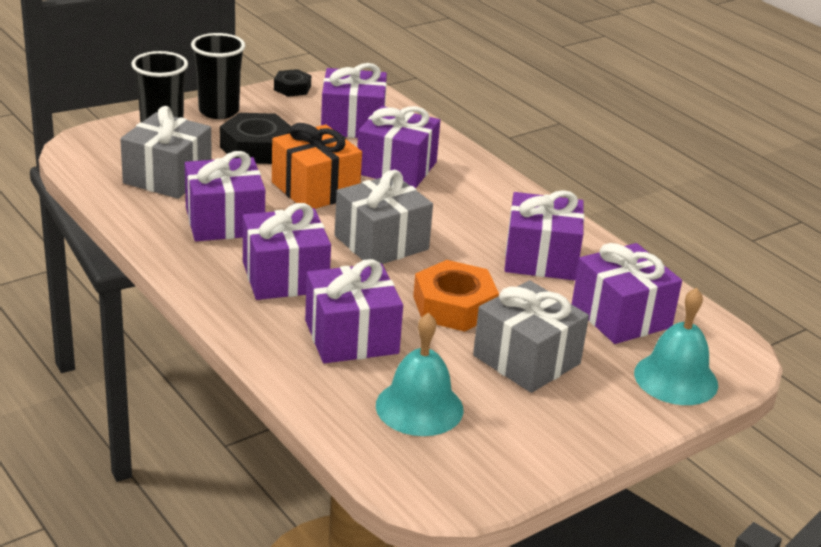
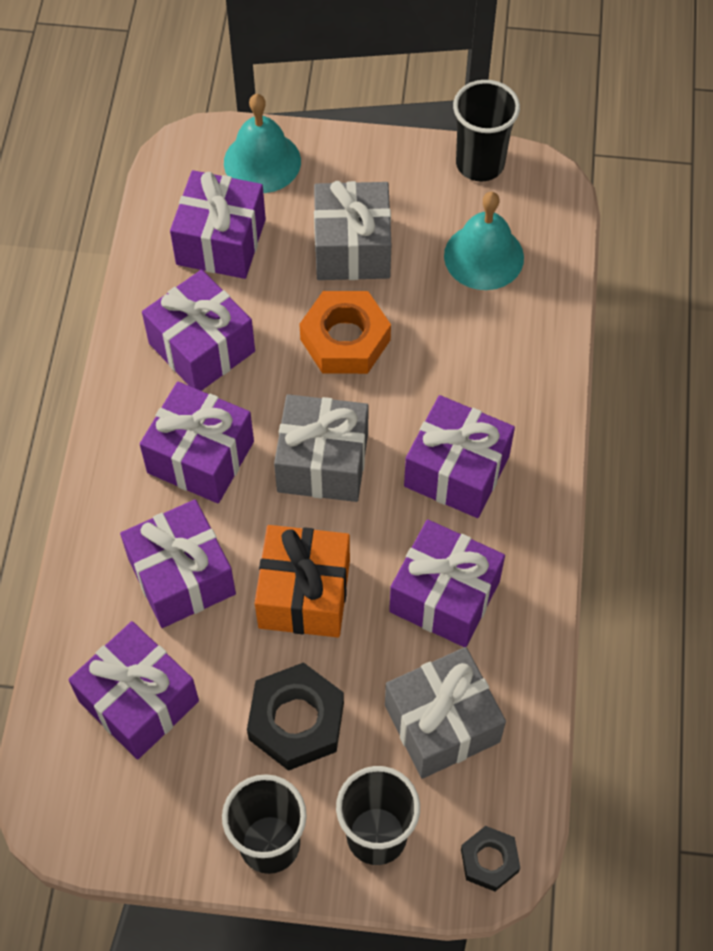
camera: 135 degrees left, 30 degrees up
(292, 88) = (127, 845): black nut -> black nut (489, 860)
(351, 337) = (466, 359): purple gift -> purple gift (200, 457)
(510, 475) = (480, 164): none -> black cup

